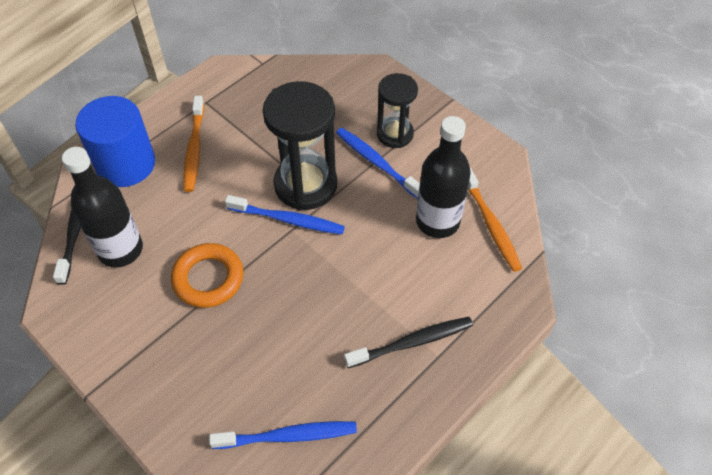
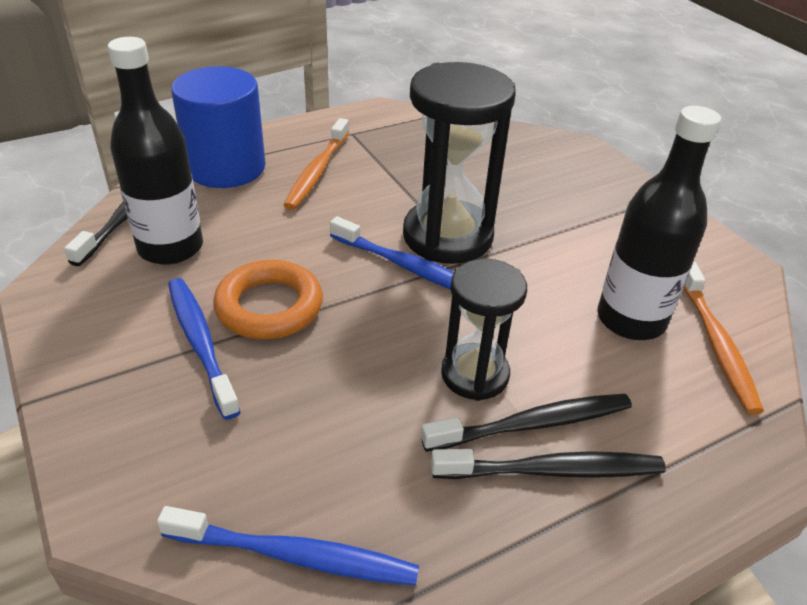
camera: 15 degrees right, 15 degrees down
(377, 163) = (555, 235): blue toothbrush -> blue toothbrush (200, 344)
(394, 316) = (532, 424): none -> black toothbrush
(395, 134) = (589, 211): black hourglass -> black hourglass (474, 374)

